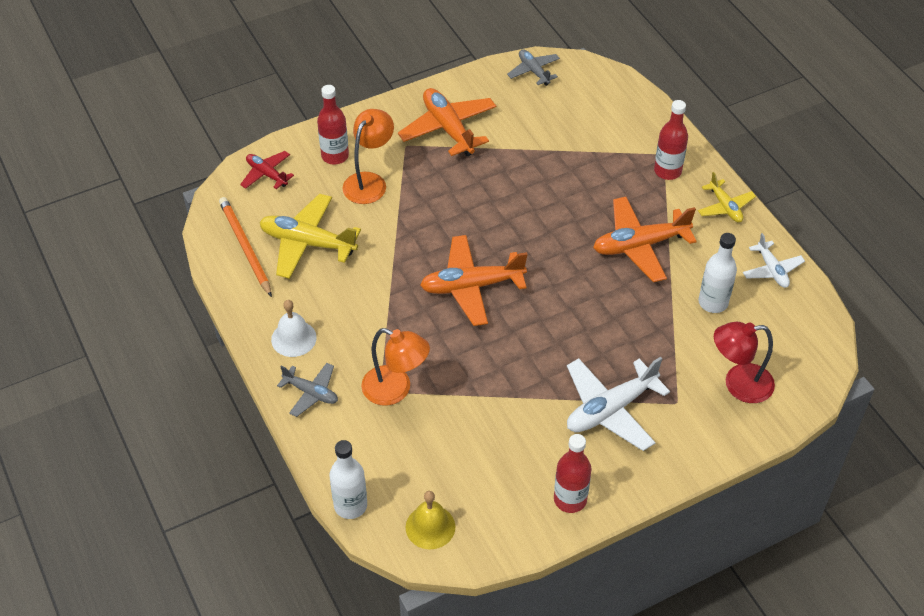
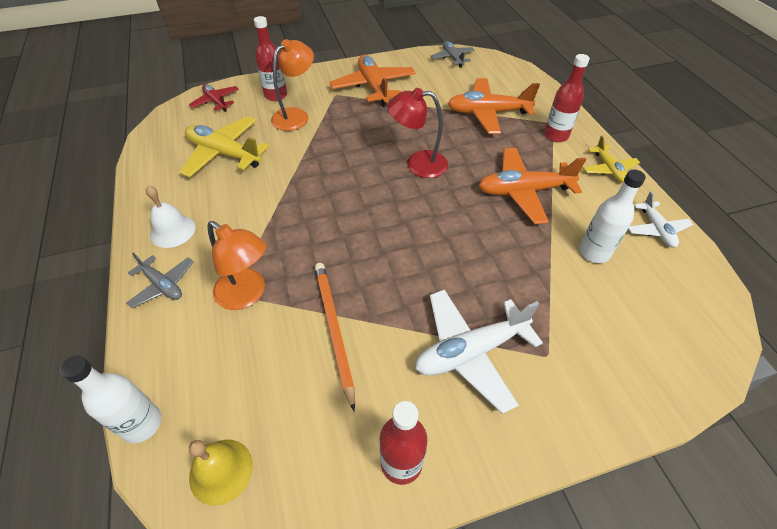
camera: 10 degrees right, 0 degrees up
(245, 247) = (170, 151): orange pencil -> orange pencil (334, 329)
(471, 286) = (355, 207): orange plane -> orange plane (487, 113)
(738, 384) = (621, 345): red lamp -> red lamp (418, 164)

